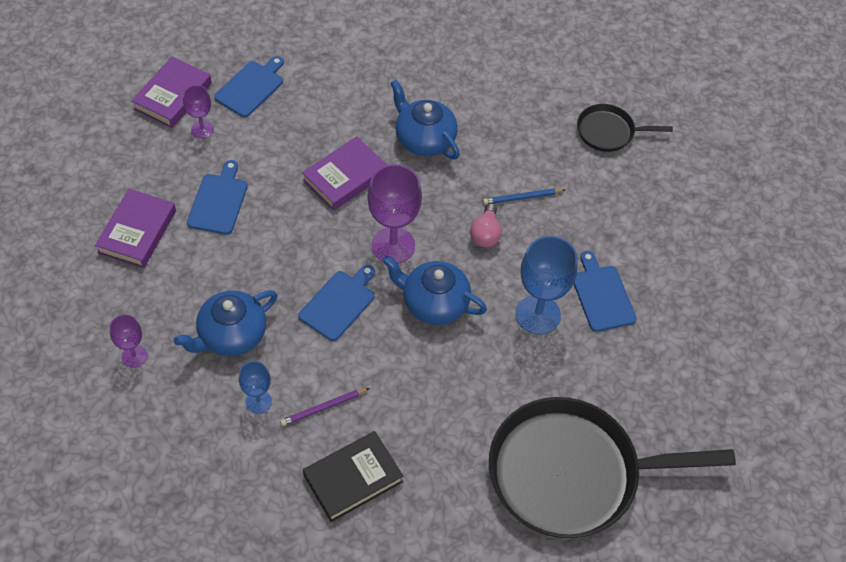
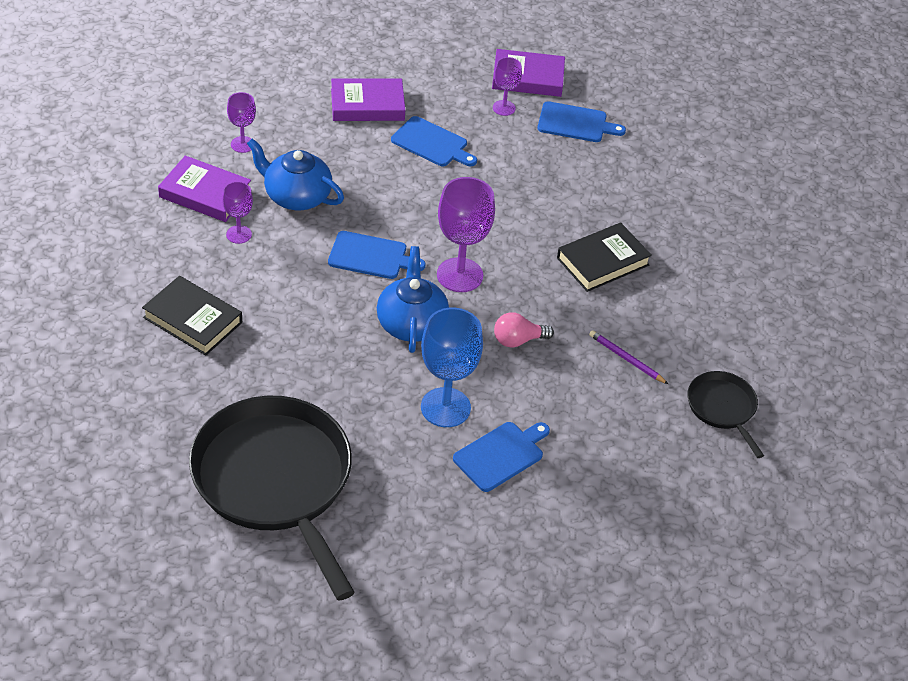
camera: 65 degrees right, 10 degrees down
(218, 201) = (432, 143): blue cutting board -> blue cutting board turned 45 degrees clockwise
(258, 401) = (239, 234): blue goblet -> purple goblet
(323, 408) = (254, 279): purple pencil -> purple pencil (626, 359)
(345, 177) = (517, 218): purple book -> purple book (205, 194)
(424, 139) = (603, 261): blue teapot -> black book
(522, 198) = (582, 357): blue pencil -> none

